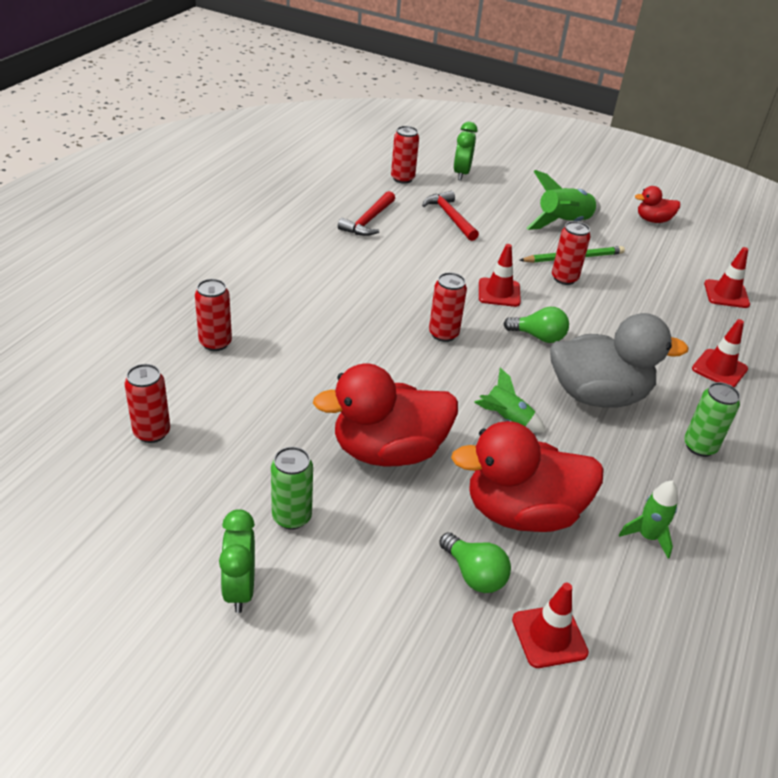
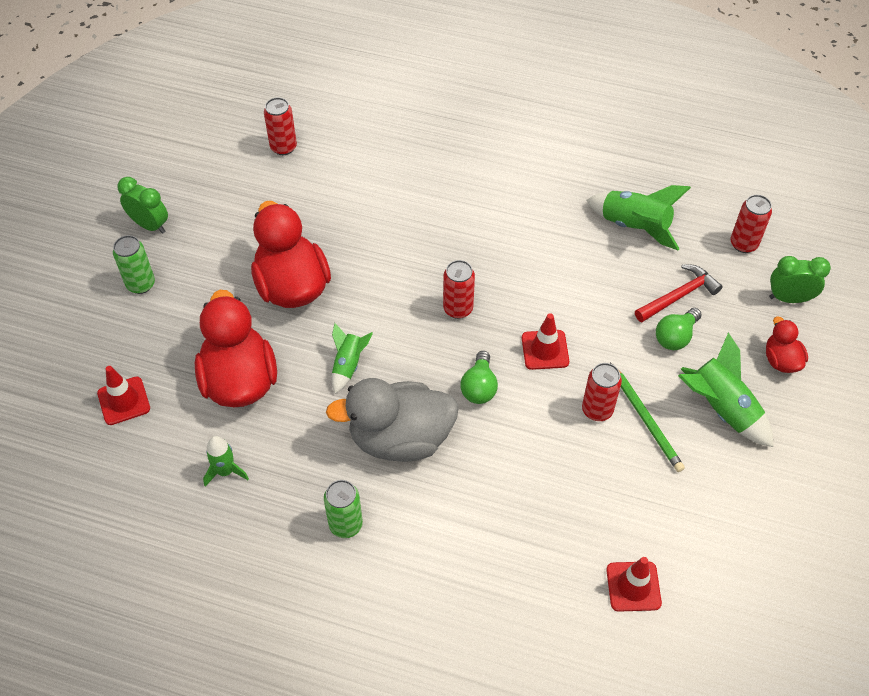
camera: 85 degrees right, 15 degrees up
(215, 343) = (395, 157): red can -> none
(239, 589) = (150, 225): green clock -> green clock turned 45 degrees clockwise
(291, 517) = (214, 240): green can -> green can (141, 284)
(368, 221) = (634, 227): red hammer -> green rocket
(474, 574) = (174, 352): green light bulb -> green light bulb (675, 337)
(597, 395) = (400, 438): grey duck -> grey duck turned 90 degrees clockwise
(653, 220) = (782, 514): red duck -> red duck (781, 360)
(719, 369) = (476, 559): red traffic cone -> none

